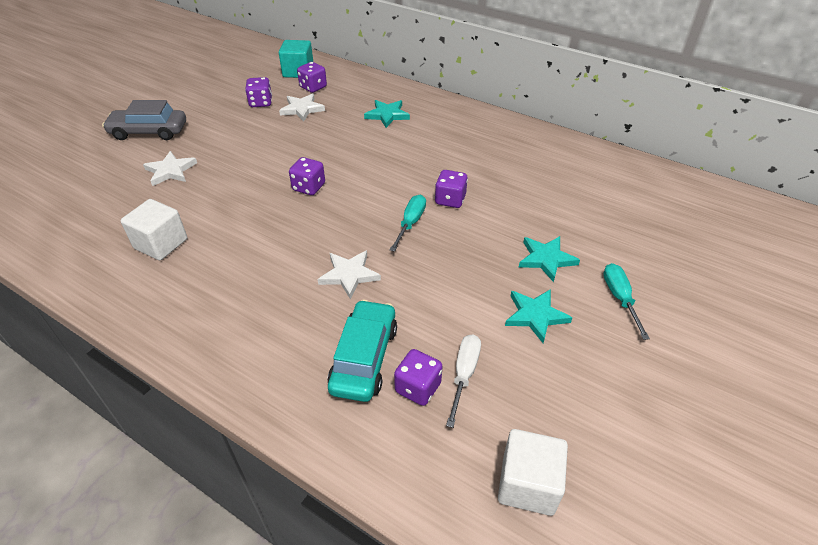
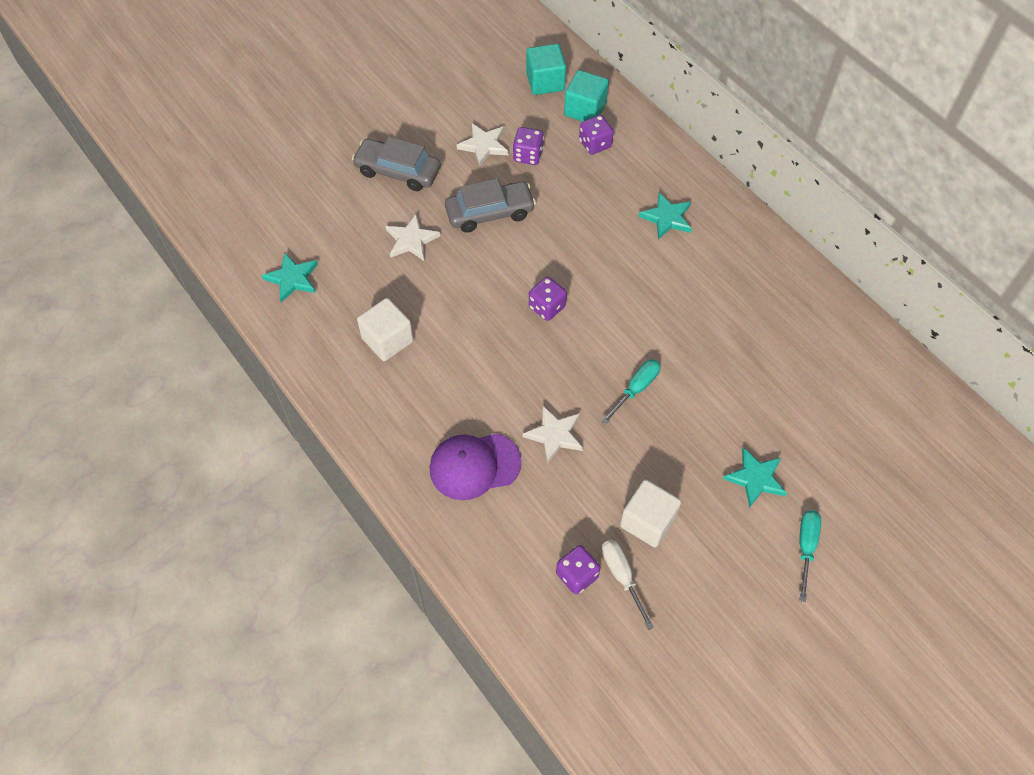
camera: 20 degrees right, 15 degrees up
(238, 140) = (490, 213): none -> grey car
(262, 63) = (545, 82): none -> turquoise cube
(276, 321) = (474, 466): none -> purple cap
(302, 109) = (572, 180): white star -> white star (484, 145)
(364, 358) = (540, 530): turquoise car -> none
(450, 200) = (689, 370): purple dice -> none
(464, 374) = (622, 576): white screwdriver -> white screwdriver turned 60 degrees counterclockwise
(528, 484) = (633, 690): white cube -> white cube (647, 521)
(535, 315) = (713, 539): turquoise star -> turquoise star (292, 278)

